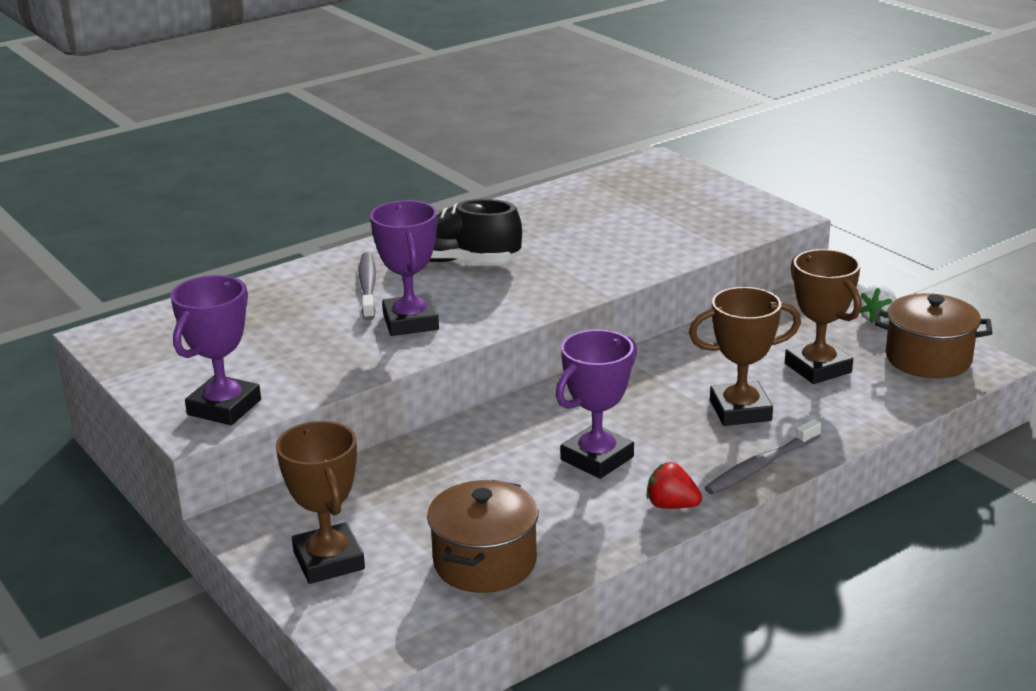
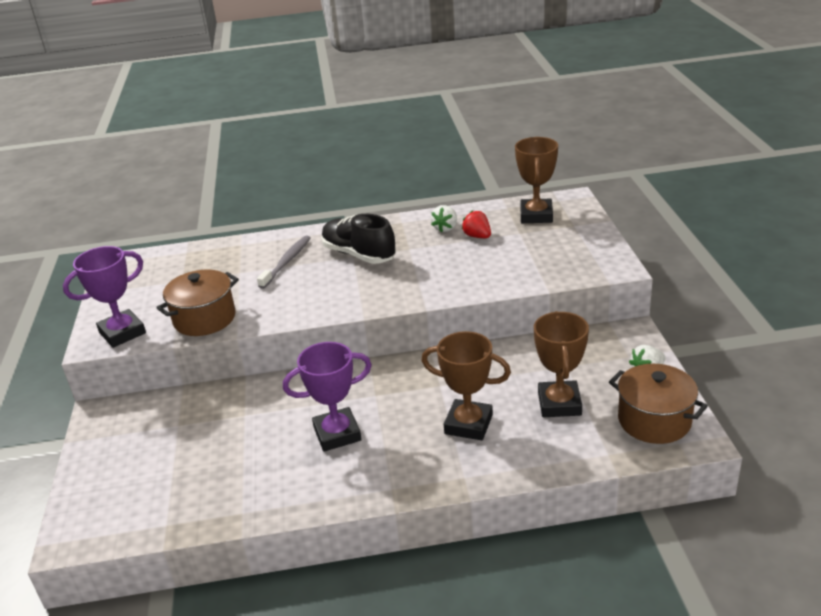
camera: 30 degrees right, 5 degrees up
(328, 560) = (115, 459): brown trophy -> brown trophy (536, 215)
(410, 322) = (283, 296): purple trophy -> none
(485, 562) = (195, 494): brown pot -> brown pot (204, 319)
(539, 215) = (445, 228): none -> white strawberry
(671, 505) = (348, 490): red strawberry -> red strawberry (477, 236)
(761, 465) = (439, 478): grey toothbrush -> none

